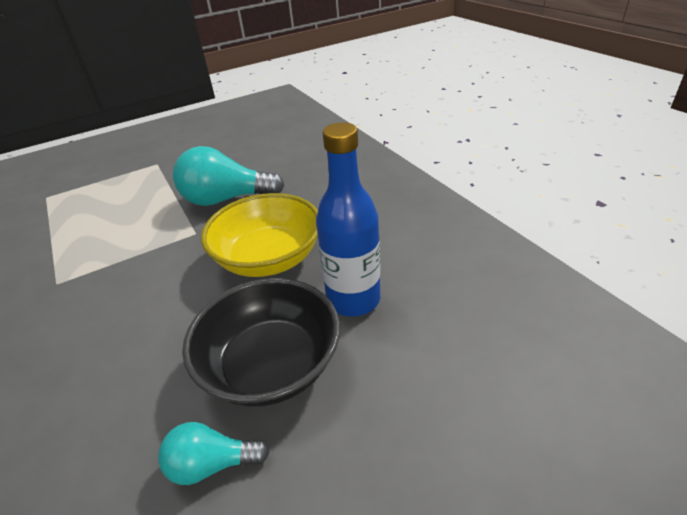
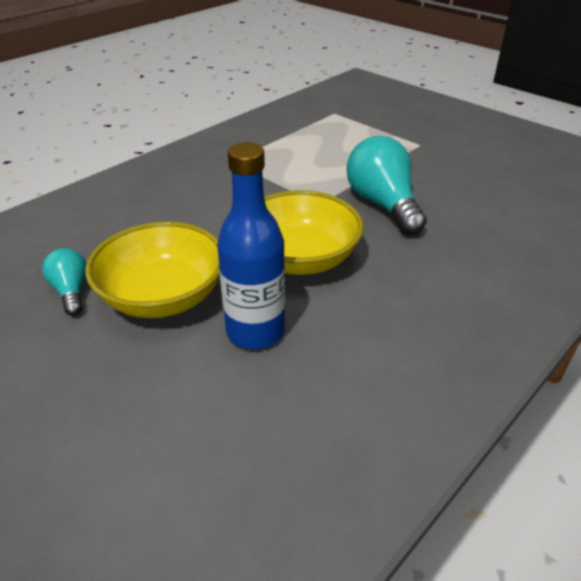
camera: 70 degrees right, 0 degrees up
(271, 365) = (163, 296): black bowl -> yellow bowl

